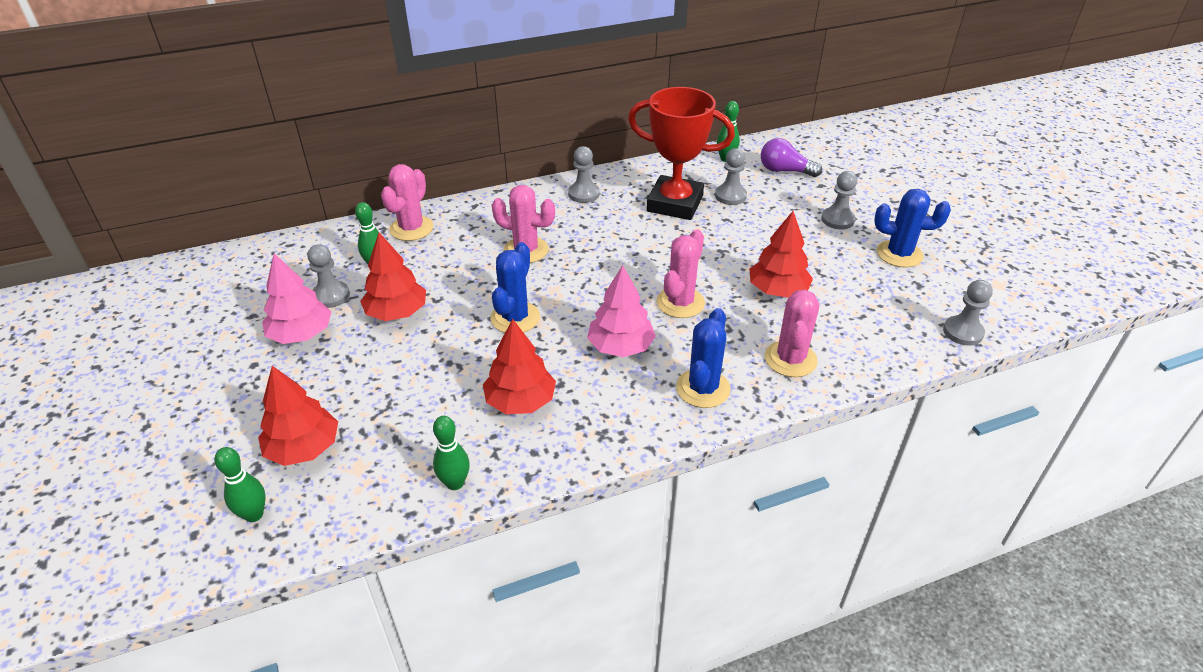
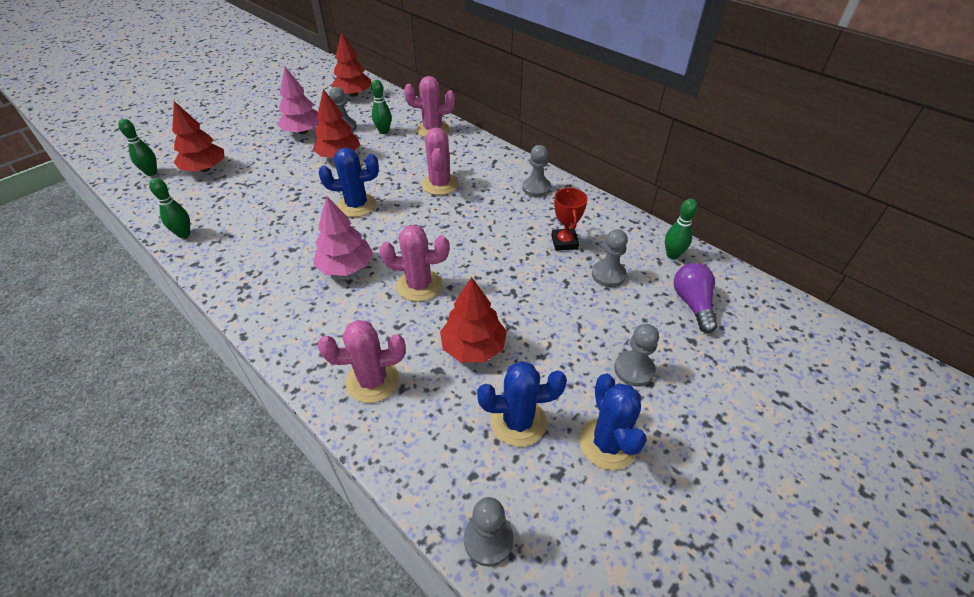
camera: 65 degrees right, 5 degrees up
(520, 401) = (267, 236): red tree -> red tree (353, 94)
(675, 204) = (564, 242): red trophy -> red trophy, size x0.50
(703, 388) = (311, 329): blue cactus -> blue cactus (518, 421)

